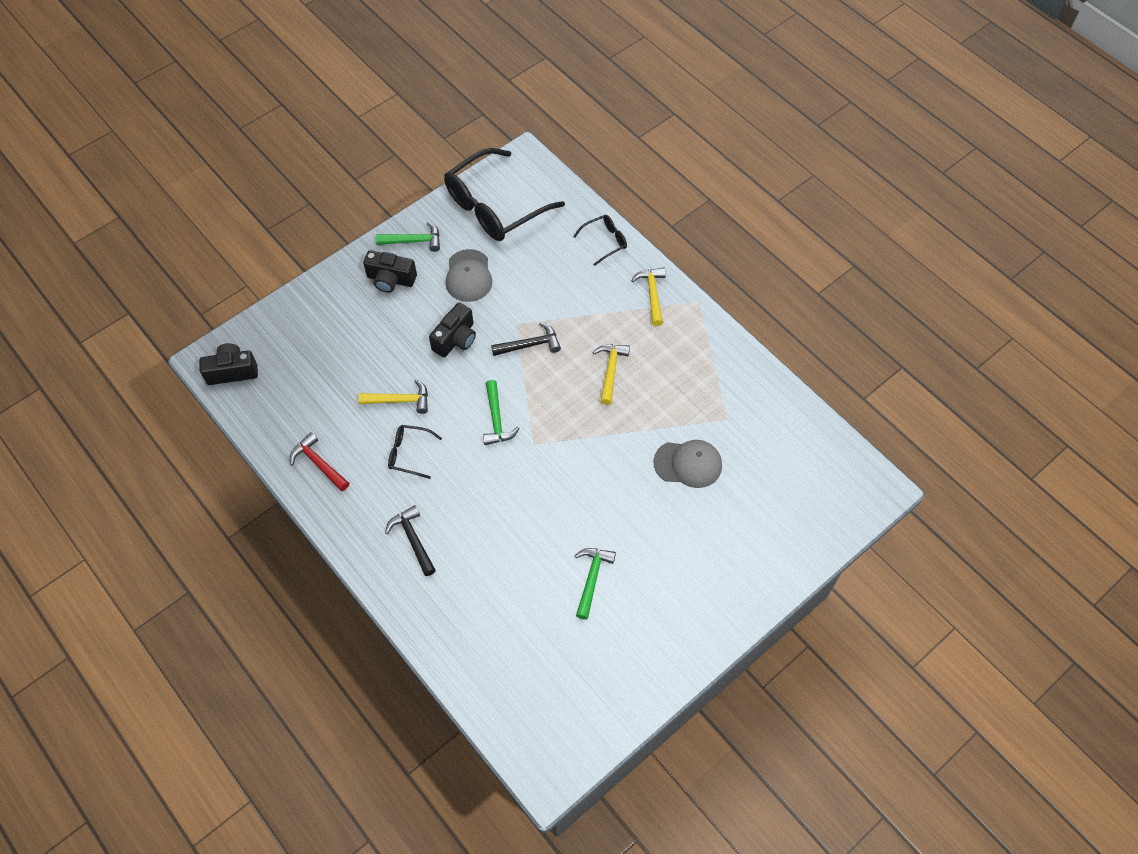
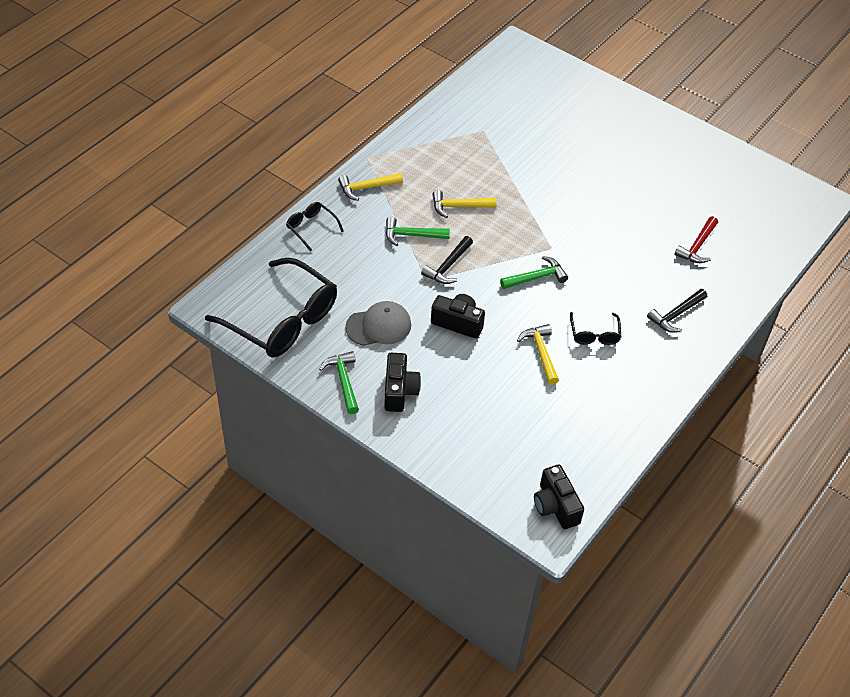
camera: 105 degrees left, 10 degrees down
(319, 463) = (631, 402): red hammer -> red hammer (697, 246)
(530, 345) = (448, 266): black hammer -> black hammer turned 120 degrees counterclockwise
(592, 579) = (659, 195): green hammer -> green hammer (412, 235)
(688, 464) = (534, 149): grey cap -> none

